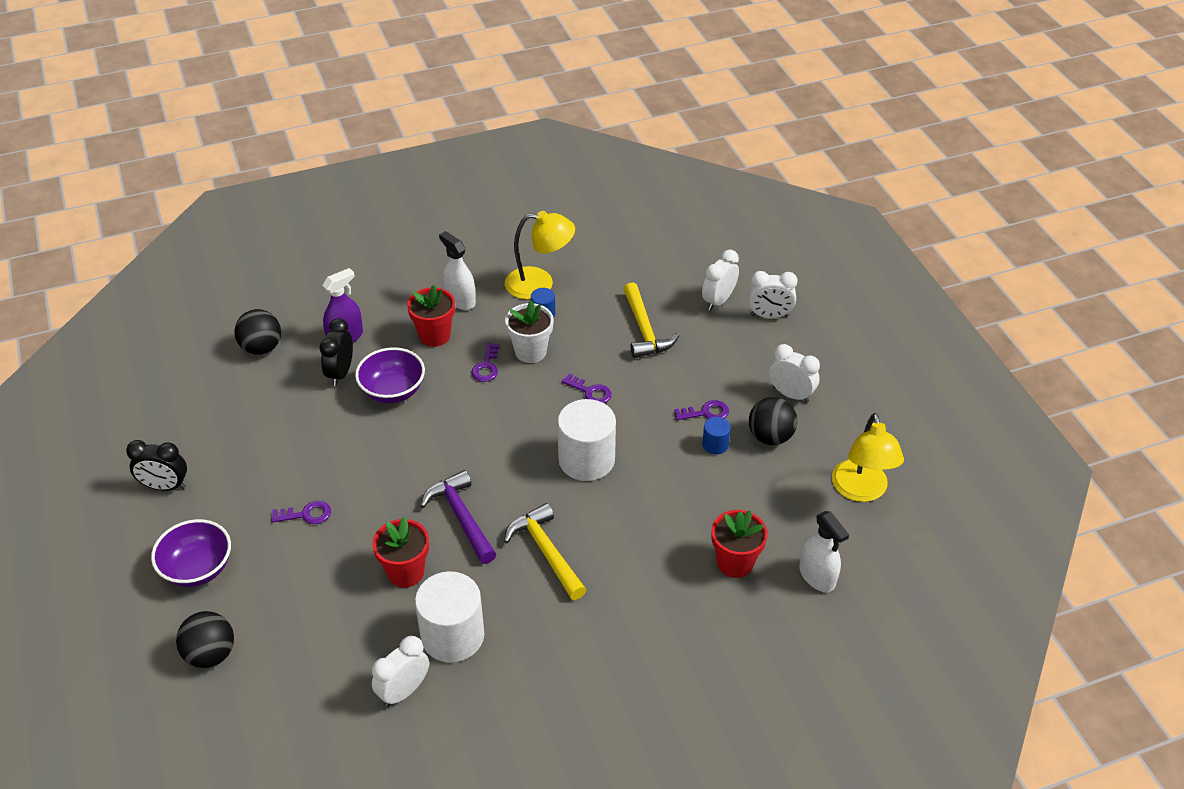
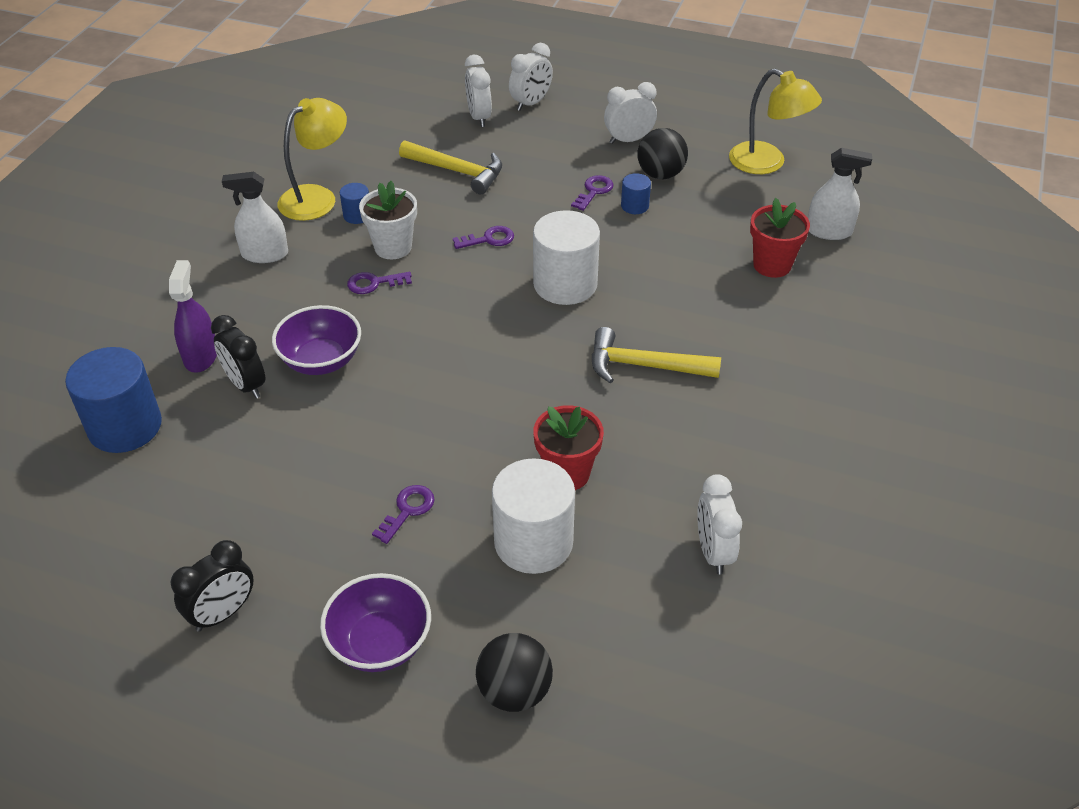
camera: 50 degrees left, 0 degrees up
(262, 348) = (125, 426): black ball -> blue cylinder
(434, 335) = (287, 295): red flower pot -> none
(452, 636) = (679, 480): white cylinder -> white cylinder (533, 542)
(461, 517) = (542, 399): purple hammer -> none
(486, 366) = (374, 283): purple key -> purple key turned 120 degrees clockwise

